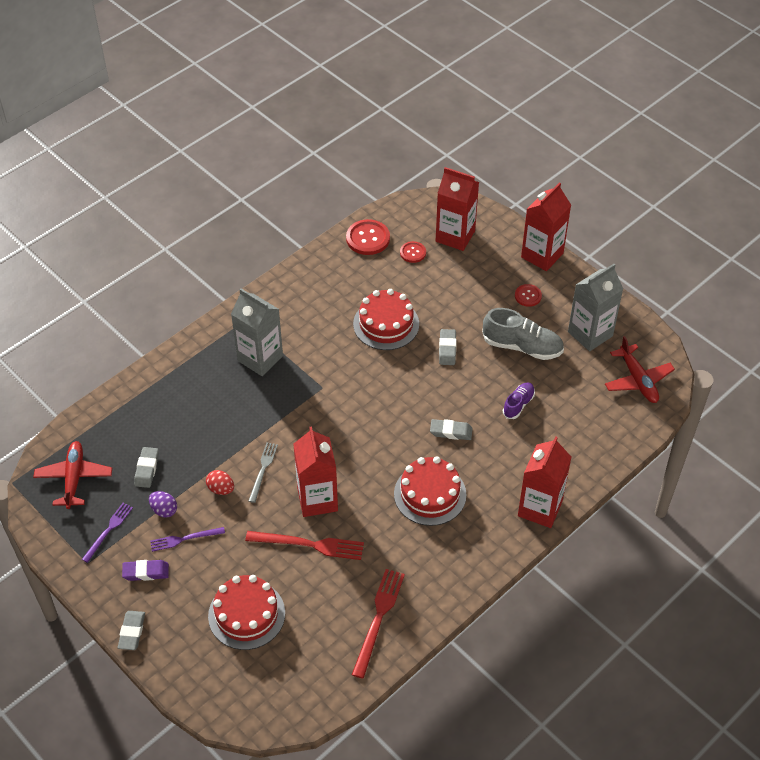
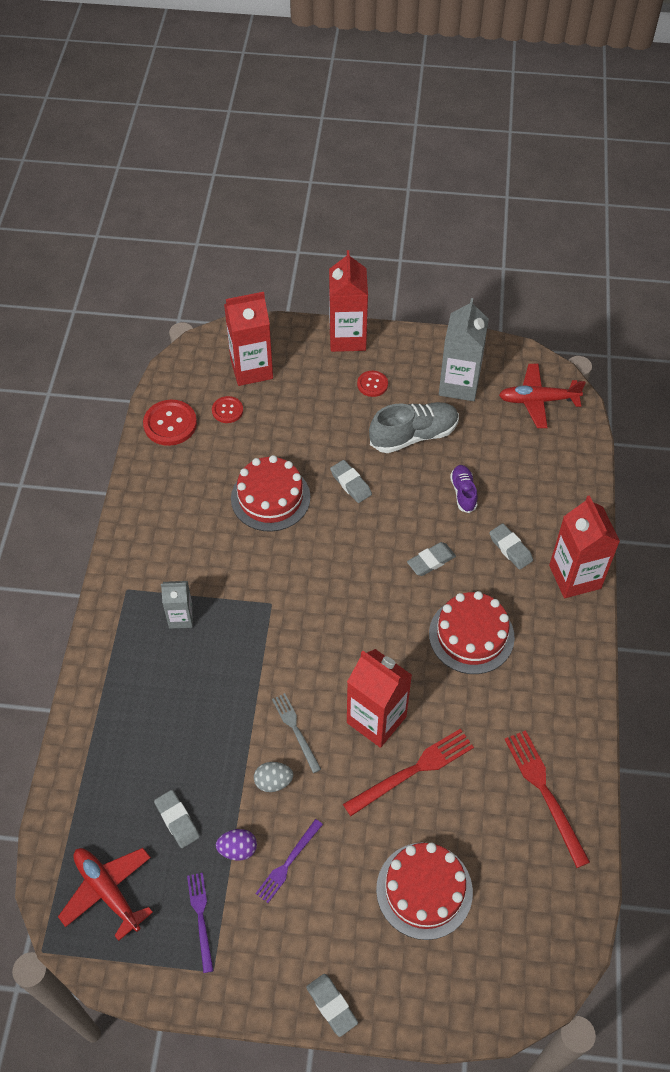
camera: 40 degrees left, 5 degrees up
(146, 572) = (283, 930): purple eraser -> none
(221, 489) = (273, 782): red egg -> grey egg
(260, 358) = (181, 617): grey carton -> grey carton, size x0.57
(513, 460) = (510, 548): none -> grey eraser
(637, 380) = (538, 400): red plane -> red plane turned 150 degrees clockwise

